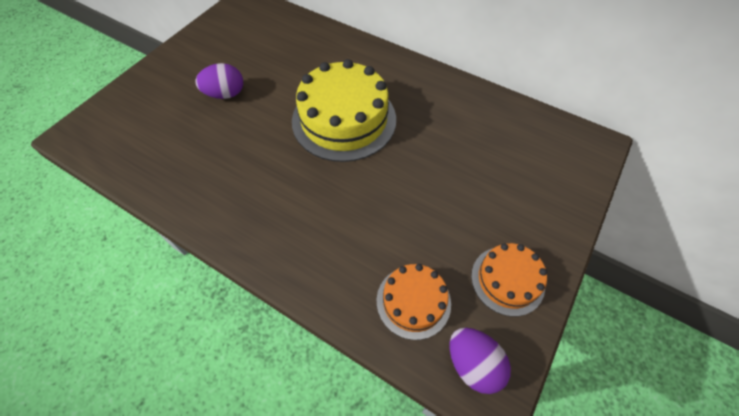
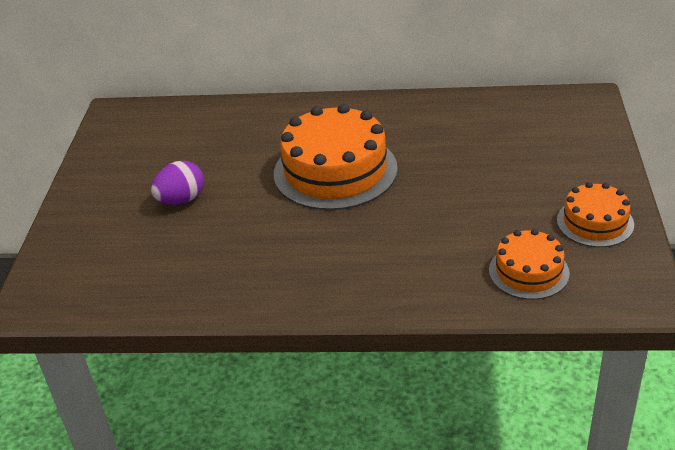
camera: 25 degrees left, 20 degrees down
(344, 119) = (335, 171): yellow cake -> orange cake
(473, 364) = (614, 287): purple egg -> none

